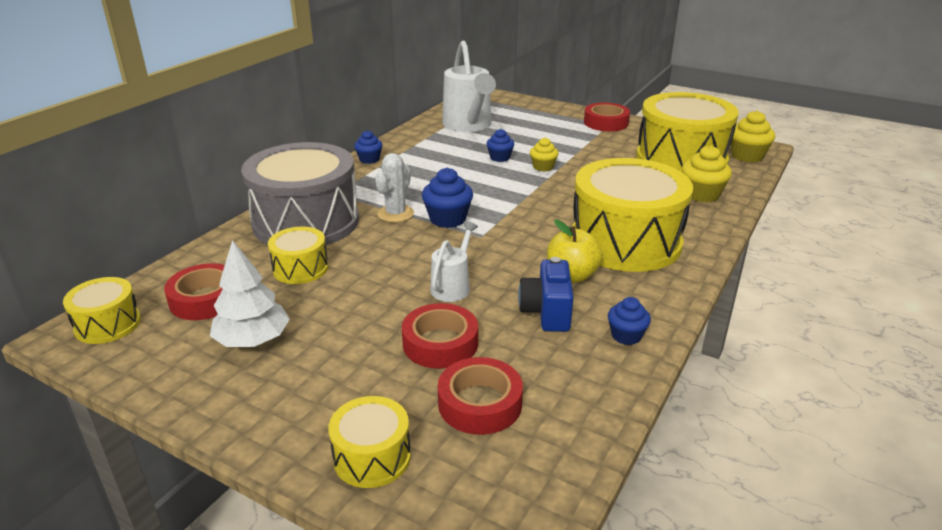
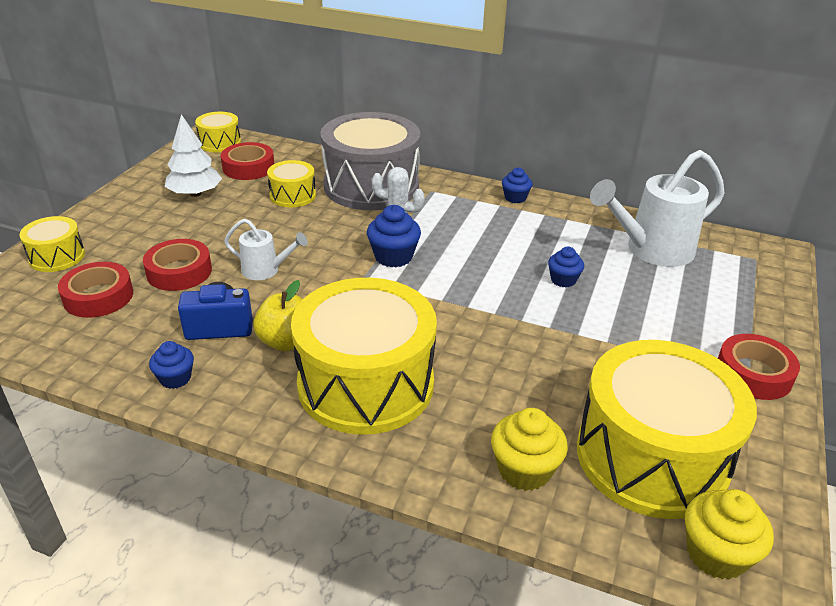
camera: 80 degrees right, 5 degrees up
(543, 167) = (551, 315): yellow cupcake -> none

